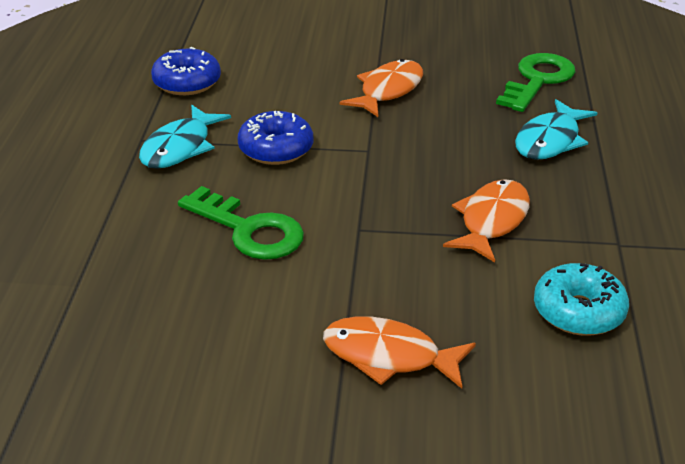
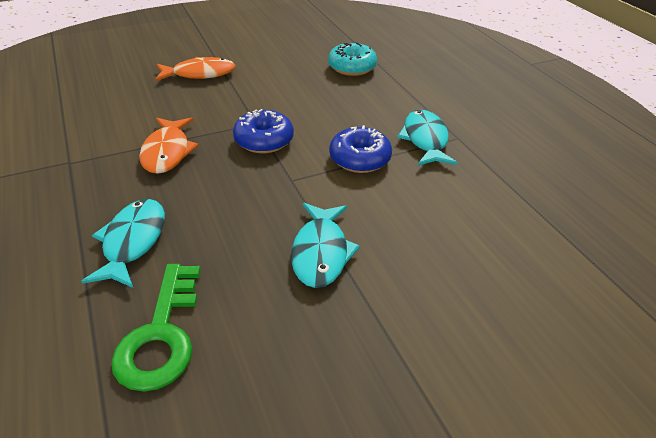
camera: 150 degrees right, 5 degrees up
(187, 83) = (500, 196): blue donut -> blue donut (264, 140)
(249, 230) = (321, 105): green key -> none
(388, 90) = (321, 252): orange fish -> turquoise fish
(578, 312) = (98, 115): turquoise donut -> turquoise donut (352, 67)

